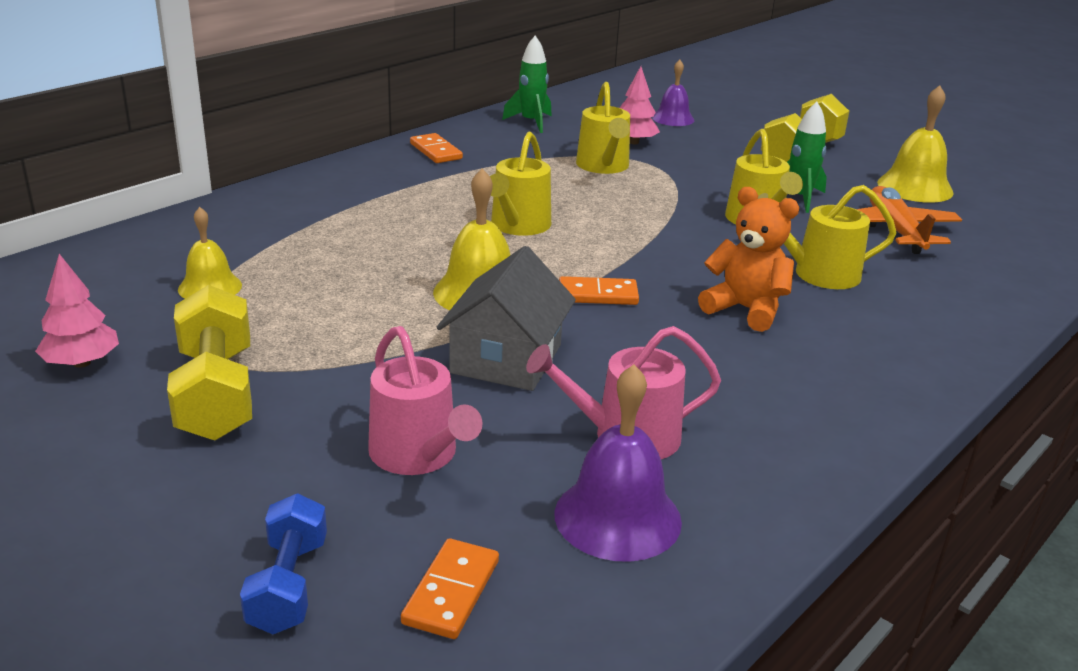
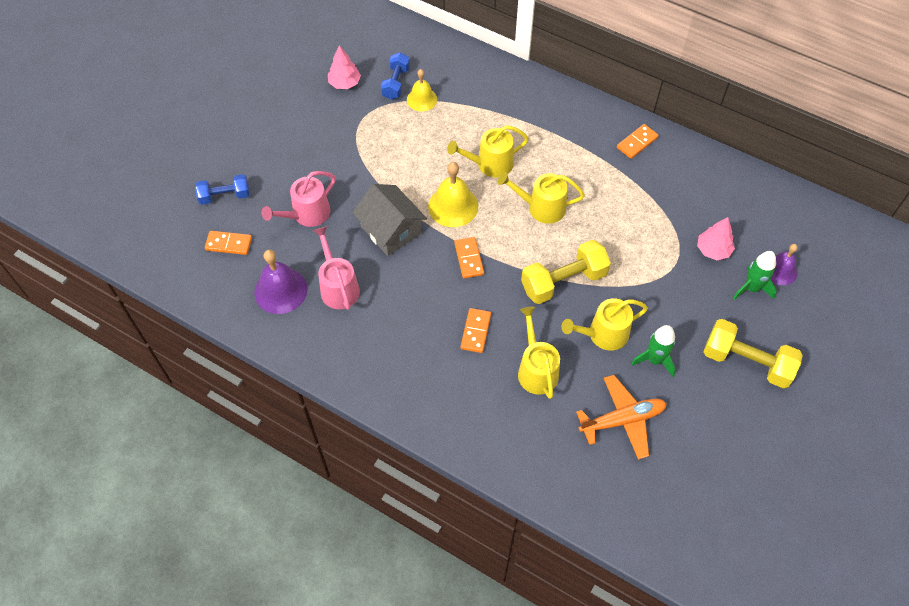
camera: 80 degrees right, 30 degrees up
(142, 307) = (396, 83): none -> blue dumbbell
(216, 393) = (334, 134): yellow dumbbell -> yellow dumbbell (563, 281)
(506, 359) = (391, 230): grey house -> grey house turned 45 degrees clockwise
(531, 122) = (720, 183): green rocket -> green rocket (751, 288)
(603, 166) = (657, 237): yellow watering can -> yellow watering can (490, 164)
(746, 309) = (475, 331): orange teddy bear -> orange domino
(915, 187) = (713, 441): yellow bell -> none

